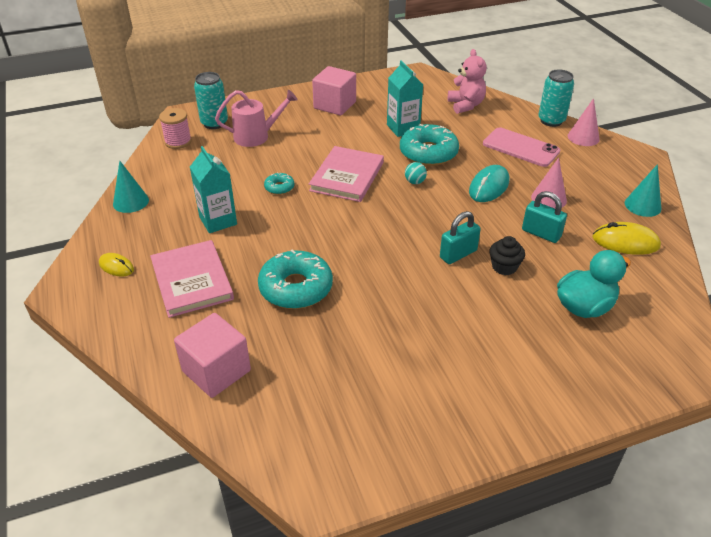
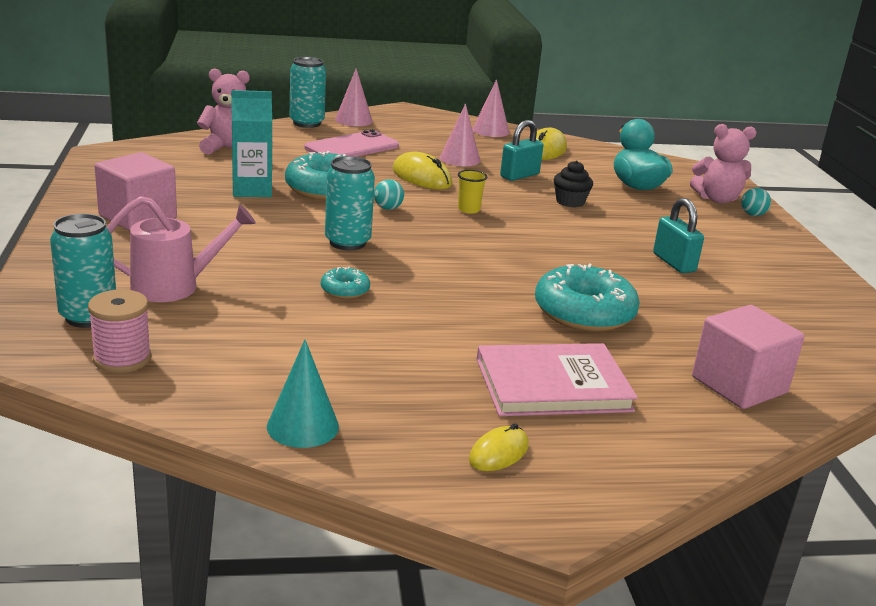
camera: 80 degrees left, 15 degrees down
(218, 221) = (408, 348): turquoise carton -> none
(257, 136) = (175, 286): pink watering can -> pink watering can turned 75 degrees clockwise
(347, 176) = (347, 242): pink book -> turquoise can
(442, 216) = (468, 209): none -> yellow cup
(458, 254) = (542, 216): turquoise padlock -> turquoise padlock (674, 263)
(489, 187) = (422, 177): turquoise mouse -> yellow mouse
(581, 397) = (752, 215): none -> turquoise ball
(603, 368) = (717, 199): none -> pink teddy bear
(642, 205) = (490, 131): turquoise cone -> pink cone

